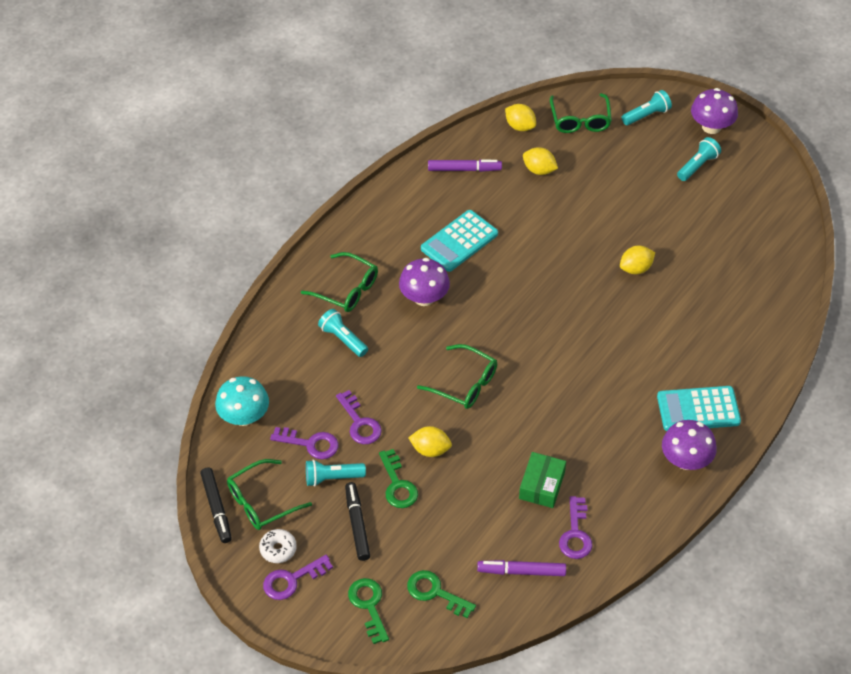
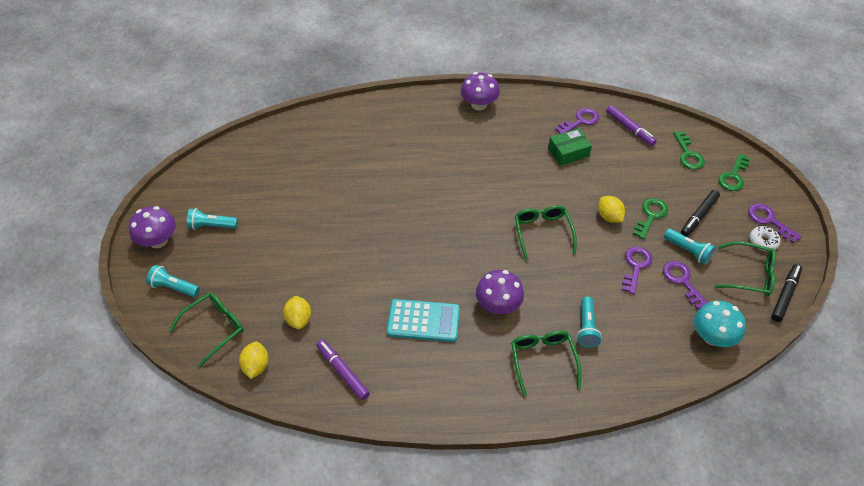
camera: 130 degrees left, 0 degrees up
(292, 580) = (769, 221): purple key -> purple key turned 150 degrees counterclockwise
(636, 268) = (350, 204): yellow lemon -> none
(698, 409) = (437, 117): turquoise calculator -> none

